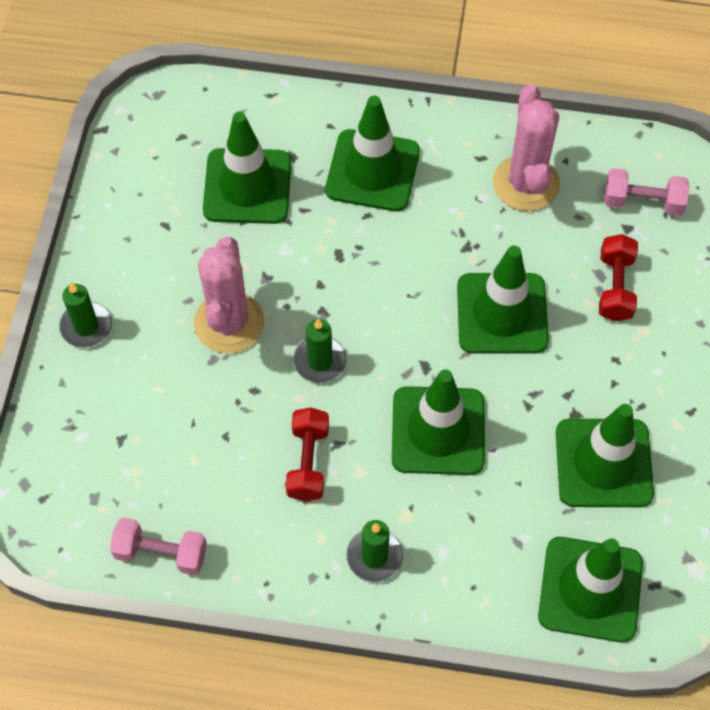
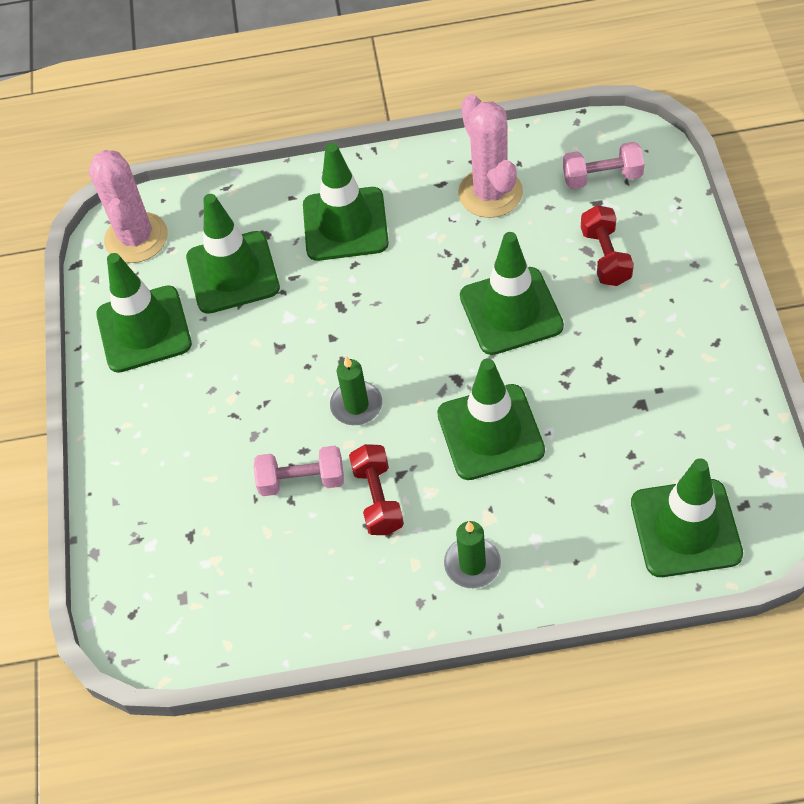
camera: 10 degrees left, 5 degrees down
(86, 326) = (121, 443): green candle -> none
(161, 553) = (265, 627): pink dumbbell -> pink dumbbell (302, 480)
(229, 323) = (258, 398): pink cactus -> pink cactus (136, 238)
(603, 463) = (654, 412): green traffic cone -> green traffic cone (144, 329)

